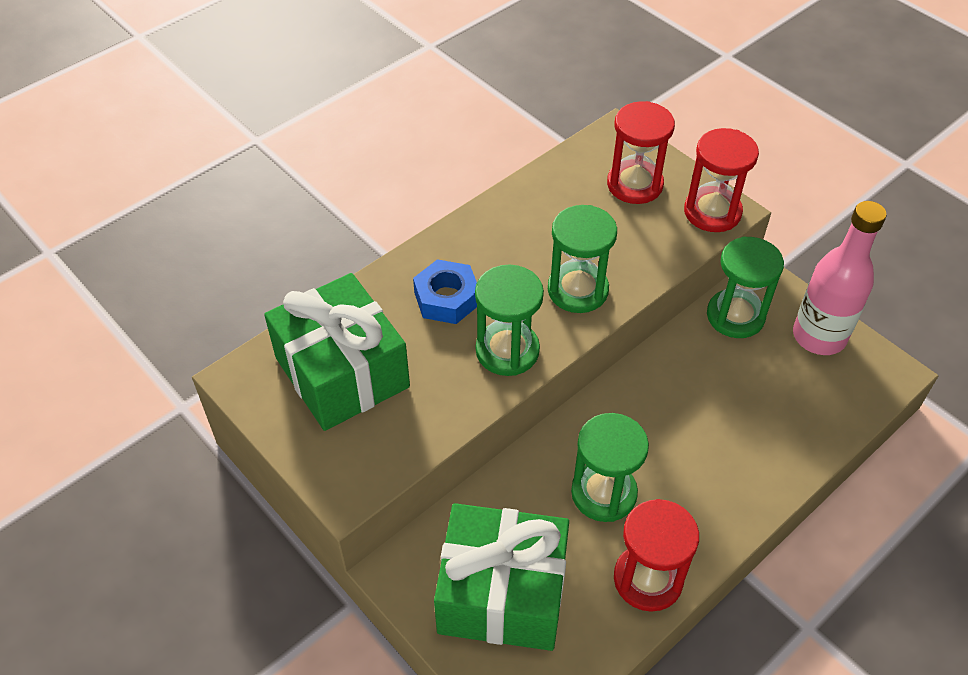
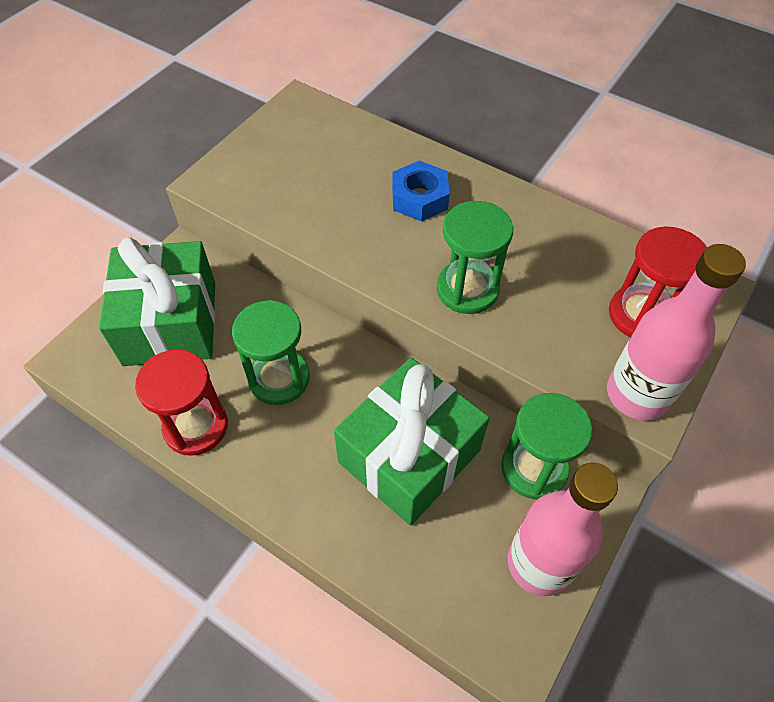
camera: 75 degrees right, 5 degrees up
(342, 372) = (319, 153): green gift -> green gift (409, 456)
(507, 350) = (374, 250): green hourglass -> none
(712, 212) = (637, 394): red hourglass -> pink bottle

